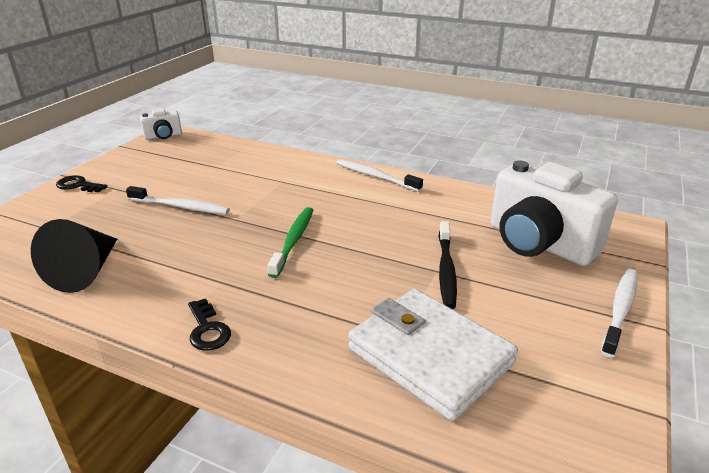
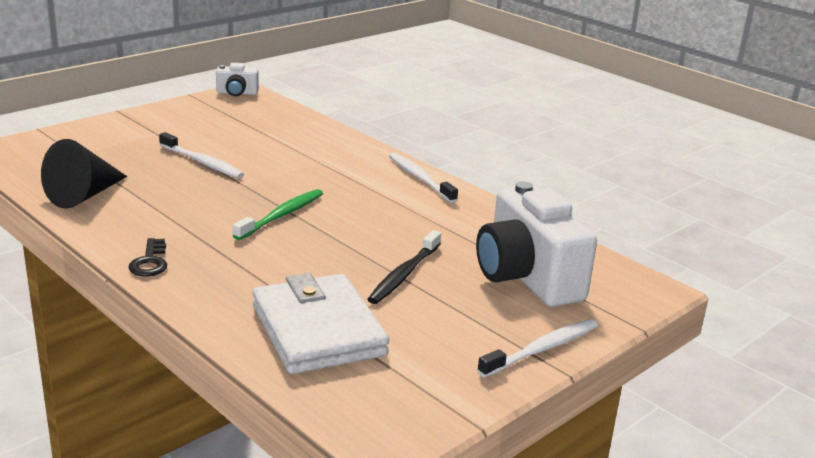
camera: 20 degrees right, 5 degrees down
(78, 185) = (125, 123): black key -> none

